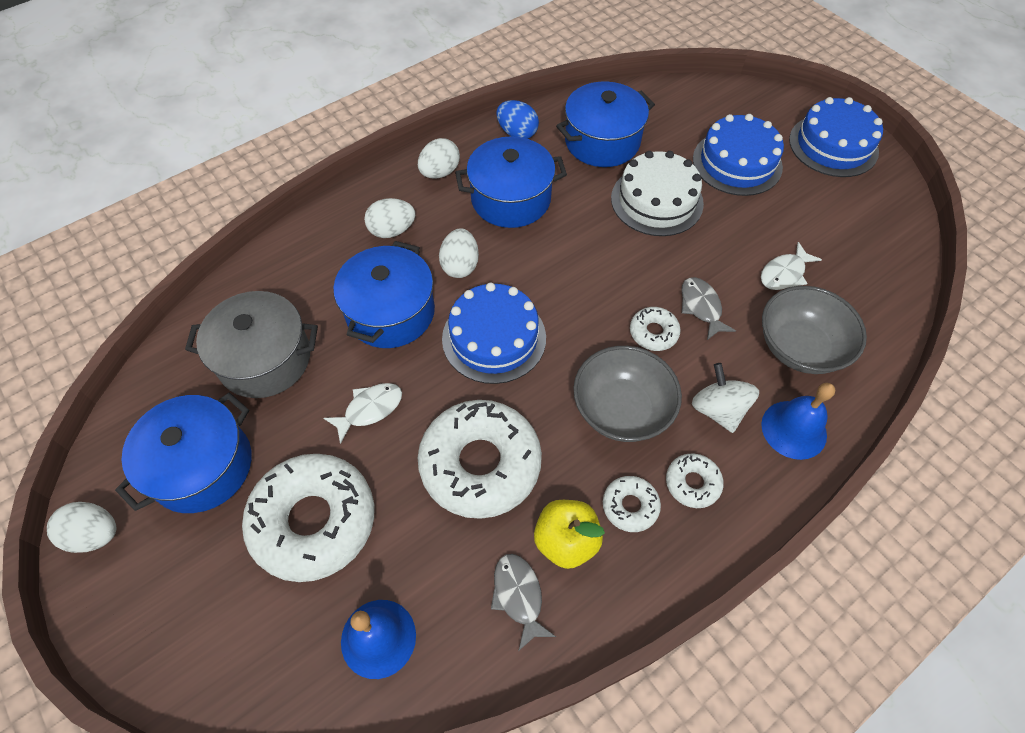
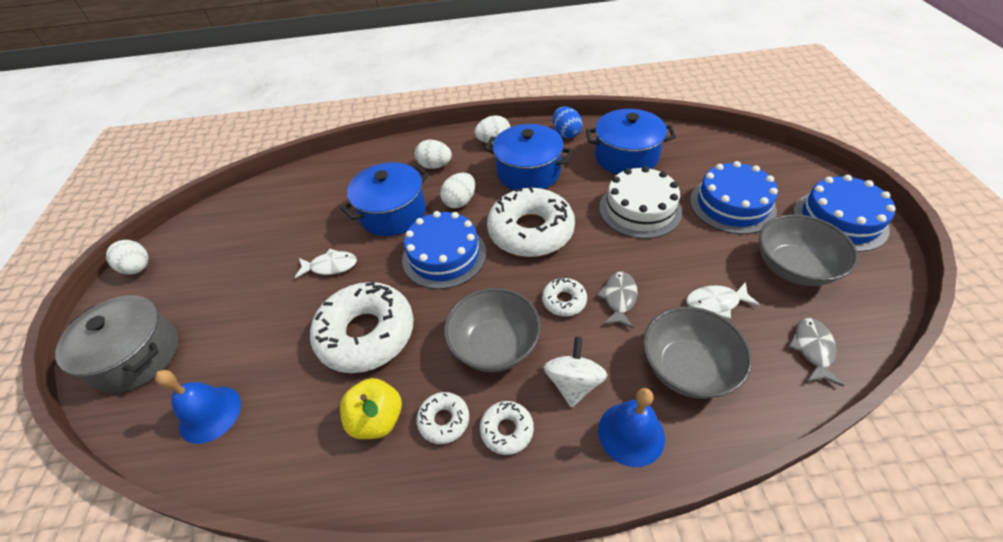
camera: 35 degrees right, 10 degrees down
(202, 466) = (217, 256): blue pot -> none
(265, 359) = (301, 211): grey pot -> grey pot (137, 356)
(314, 521) = (242, 318): white donut -> white donut (530, 231)
(518, 596) = (314, 440): grey fish -> grey fish (812, 349)
(824, 210) = (793, 267): none -> grey bowl

